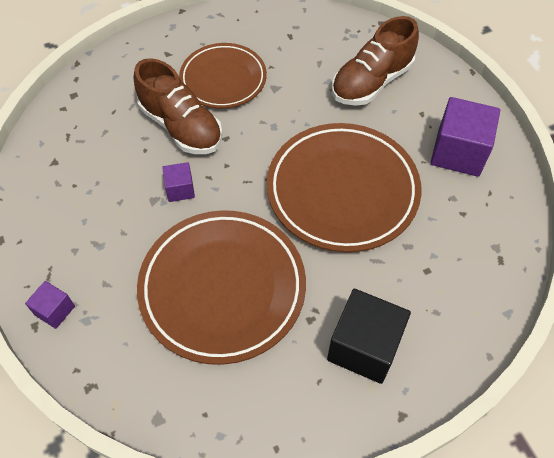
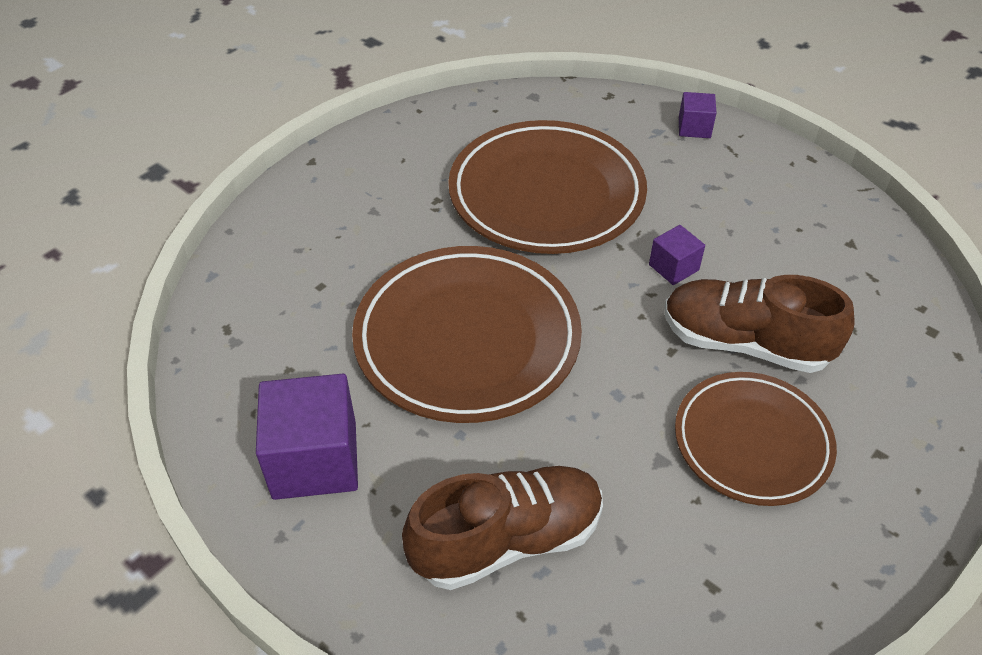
camera: 155 degrees right, 10 degrees down
(364, 347) = (369, 196): black cube -> none
(371, 82) = (507, 540): brown shoe -> brown shoe turned 45 degrees clockwise

